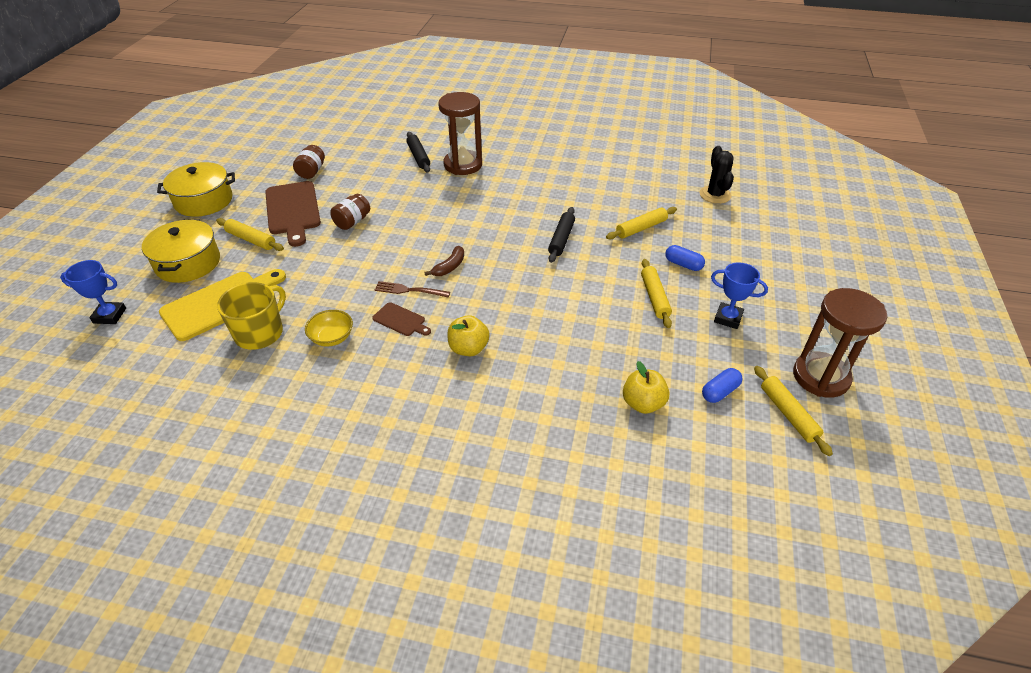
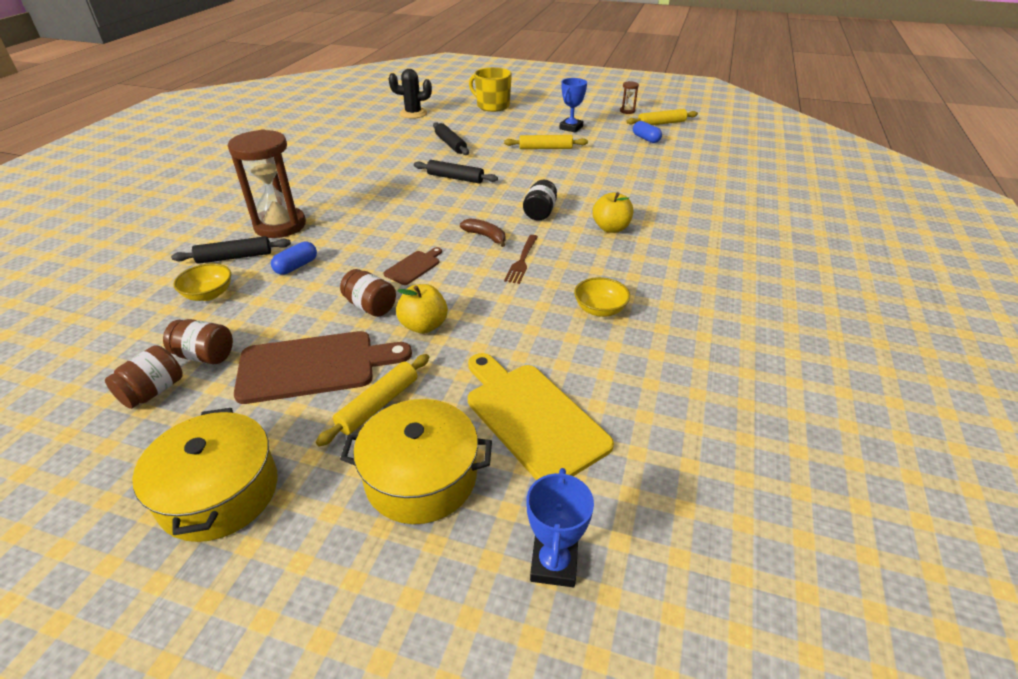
camera: 85 degrees left, 5 degrees down
(260, 333) = (593, 368): yellow mug -> yellow mug (492, 106)
(284, 164) = (153, 391): none -> brown jar
(374, 158) = (209, 294): none -> yellow bowl
(400, 320) = (571, 265): brown cutting board -> brown cutting board (414, 267)
(497, 298) = (540, 212): none -> black jar
(641, 228) = (450, 144): yellow rolling pin -> black rolling pin
(643, 403) = (662, 163): yellow apple -> yellow apple (424, 326)
(683, 264) = (505, 134): blue capsule -> blue capsule (296, 266)
(820, 377) = (627, 111): brown hourglass -> brown hourglass, size x0.42

